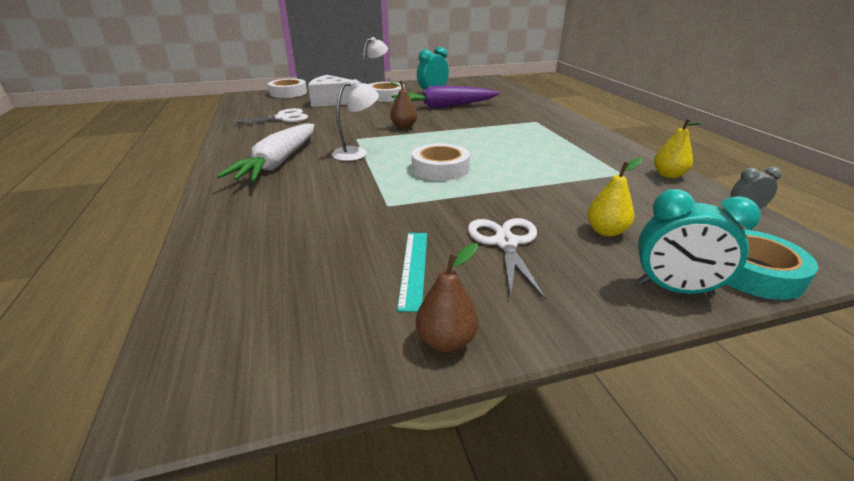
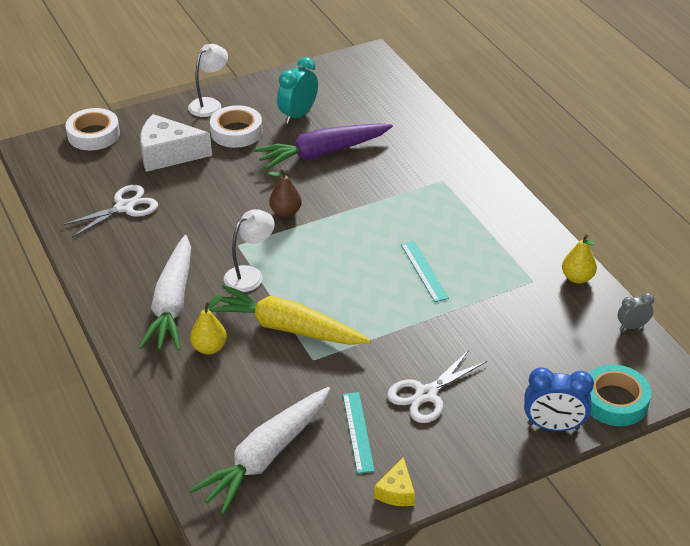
camera: 10 degrees left, 10 degrees up
(290, 280) = (266, 456): none -> white carrot
(372, 183) = (287, 328): none -> yellow carrot
(440, 168) = (349, 294): white tape -> none
(446, 341) = (396, 491): brown pear -> yellow cheese
(505, 243) = (426, 394): white scissors -> white scissors turned 120 degrees counterclockwise
(514, 161) = (424, 271): none -> turquoise ruler
(606, 231) = (509, 369): yellow pear -> yellow pear (209, 348)
(674, 289) = (553, 426): turquoise clock -> blue clock

